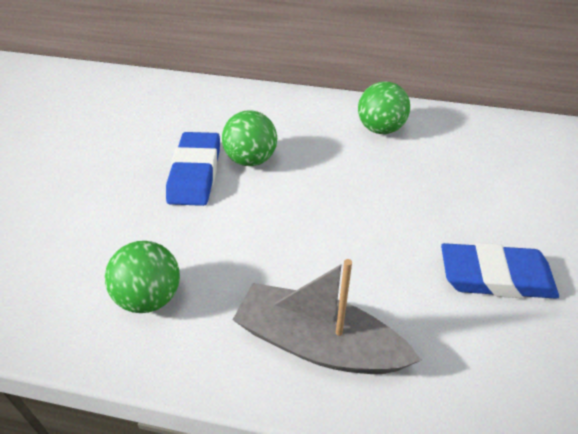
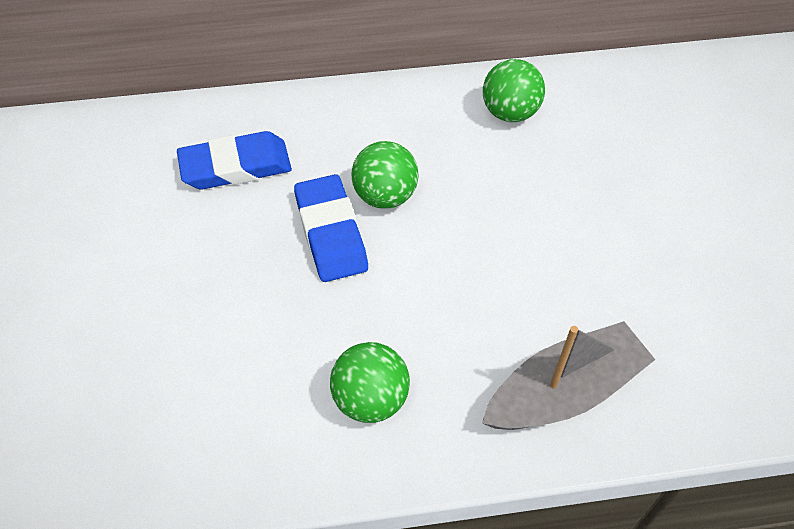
camera: 20 degrees left, 10 degrees up
(318, 344) = (564, 391): grey boat -> grey boat turned 150 degrees clockwise
(495, 277) = (697, 265): blue eraser -> blue eraser (236, 166)

